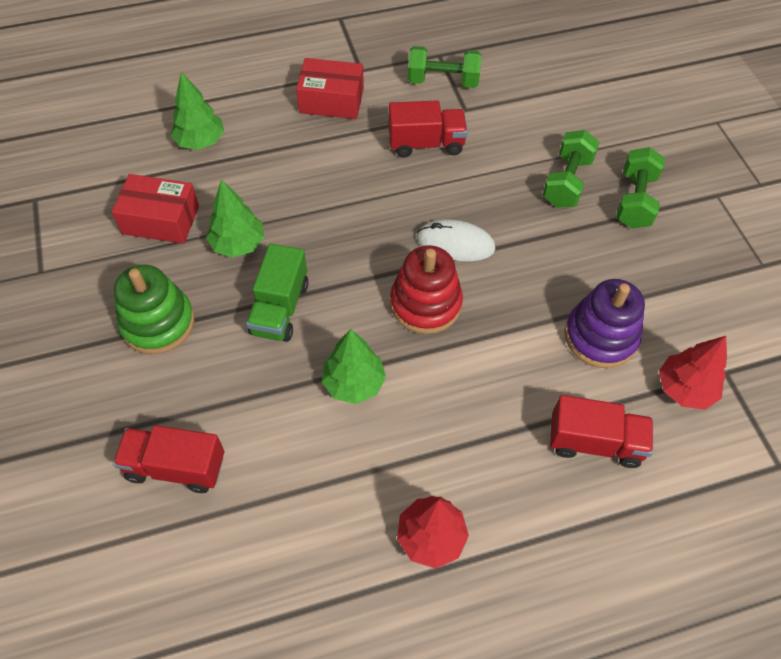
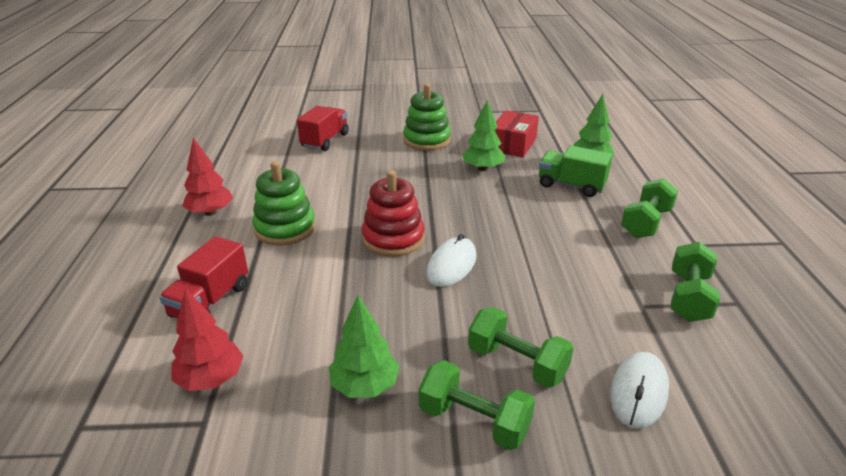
camera: 105 degrees right, 25 degrees down
(280, 308) = (419, 179): green truck -> green truck (571, 186)
(331, 100) = (646, 223): red box -> green dumbbell
(354, 383) = (341, 199): green tree -> green tree (365, 386)
(426, 144) = (585, 269): red truck -> none
(440, 424) = (285, 228): none -> green stacking toy
(564, 115) = (638, 392): none -> white mouse
(600, 336) = (305, 333): purple stacking toy -> none

